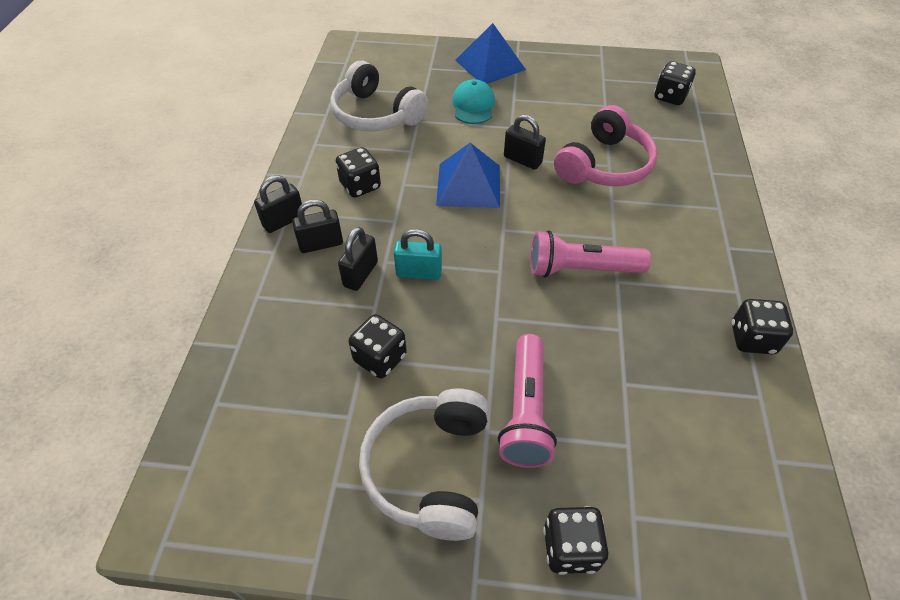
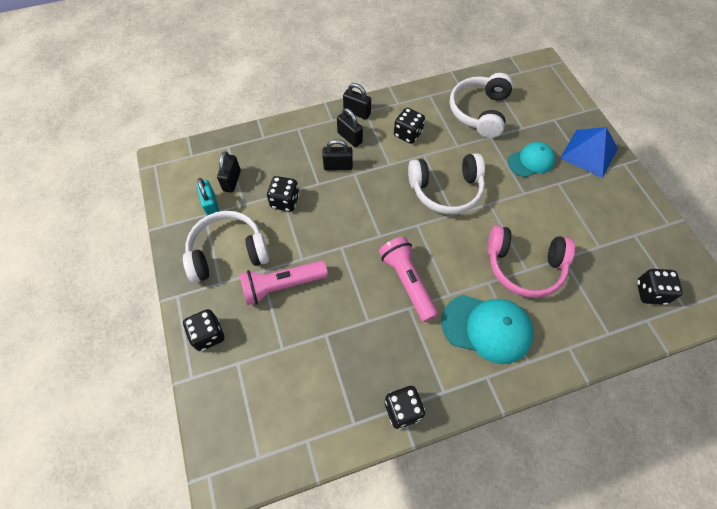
camera: 65 degrees right, 10 degrees up
(419, 273) = (354, 194): turquoise padlock -> turquoise padlock (211, 206)
(469, 185) = (446, 190): blue pyramid -> white headphones
(522, 160) = (492, 212): black padlock -> black padlock (232, 181)
(669, 224) = (487, 328): none -> turquoise cap

